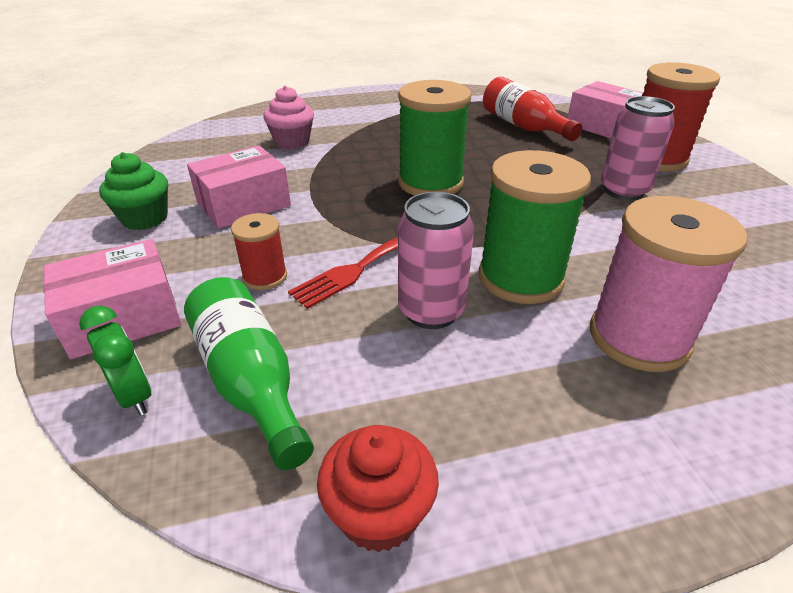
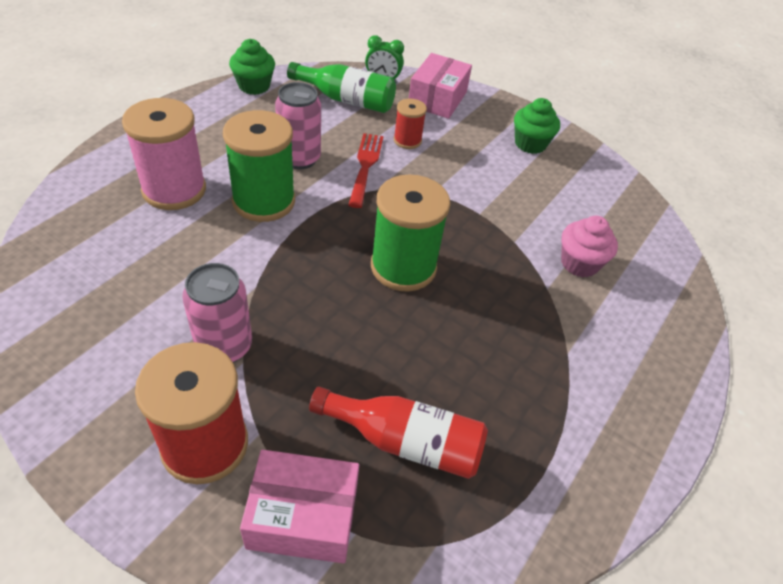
camera: 135 degrees right, 10 degrees up
(244, 204) = (498, 179): pink box -> none
(379, 513) = (254, 86): red cupcake -> green cupcake

